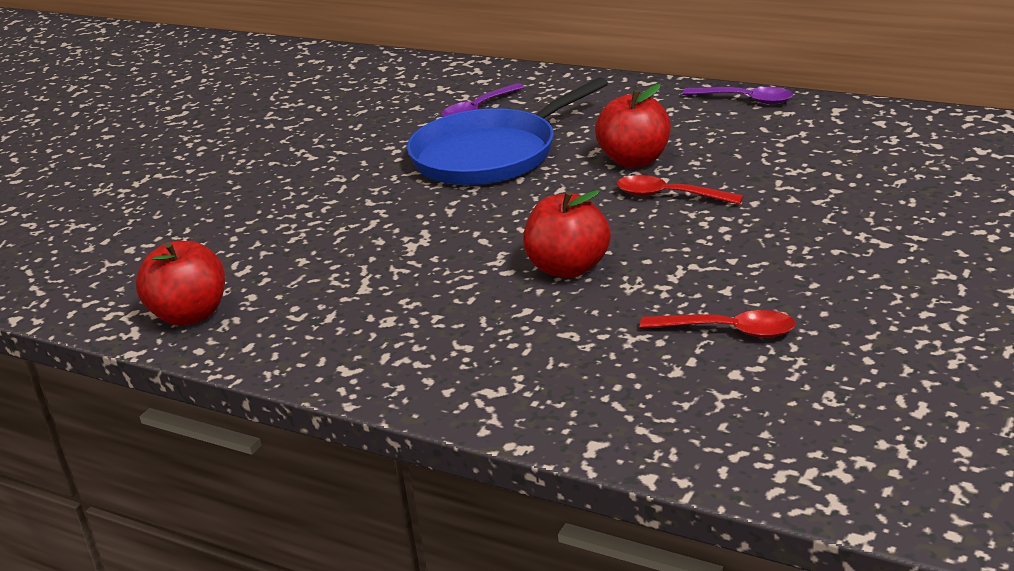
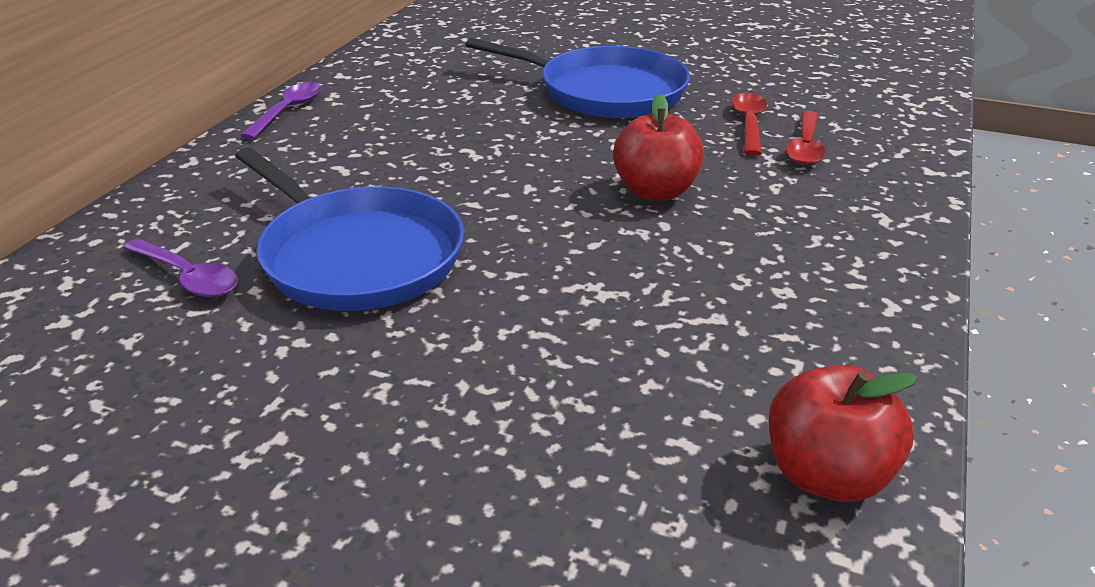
camera: 100 degrees left, 5 degrees up
(635, 160) = (415, 164): red apple -> none
(669, 196) = (505, 146): red spoon -> red spoon (805, 147)
(816, 244) = (605, 91): none -> blue pan

